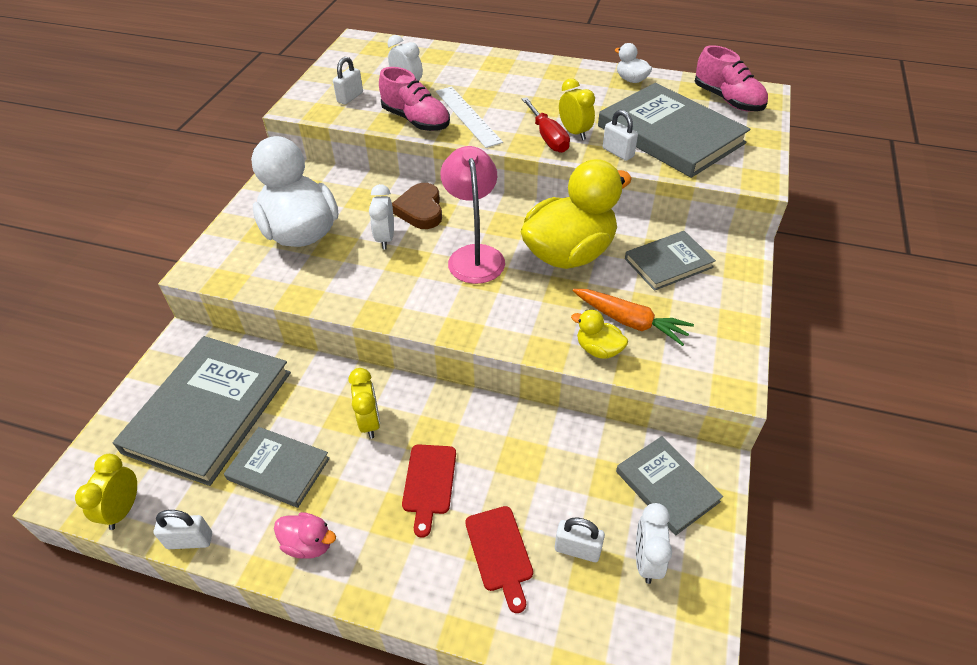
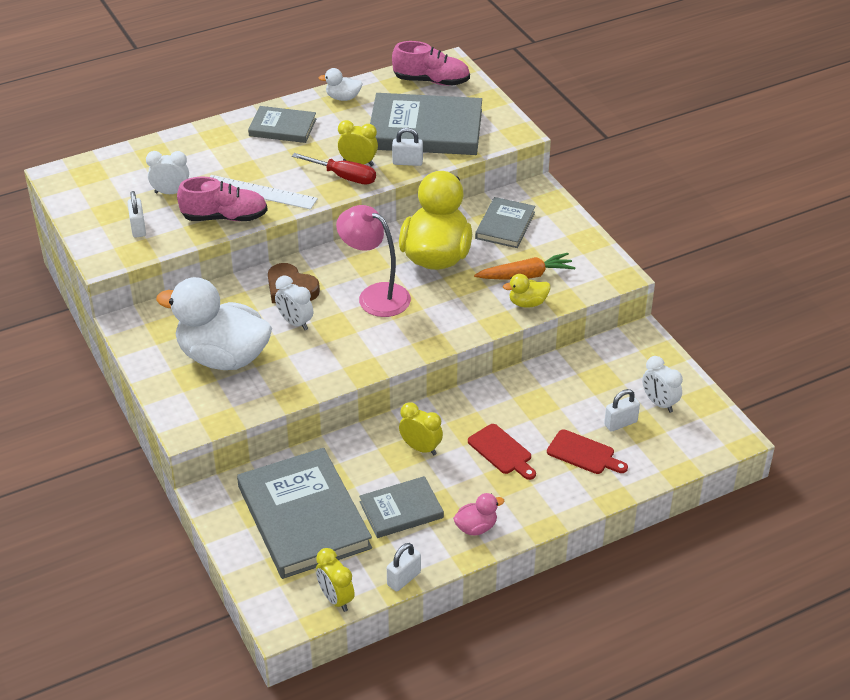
camera: 45 degrees left, 5 degrees down
(667, 486) = (630, 362): grey book -> grey book (282, 127)

